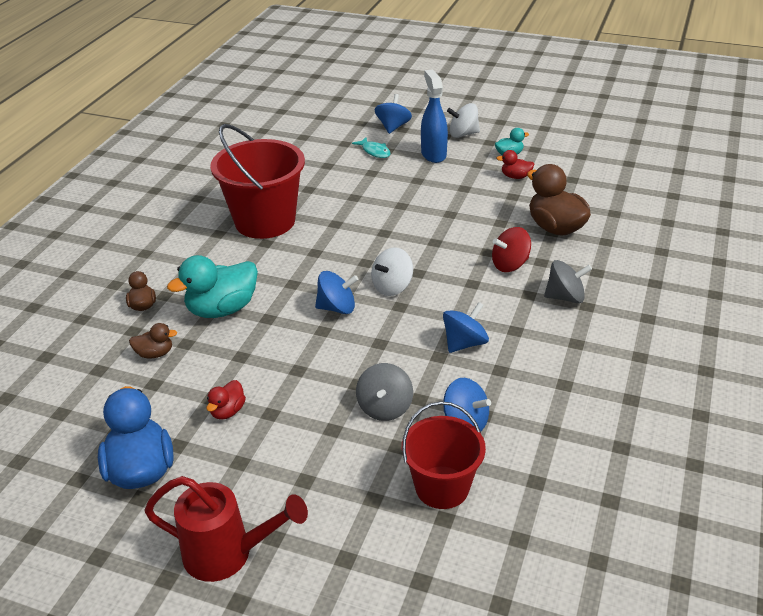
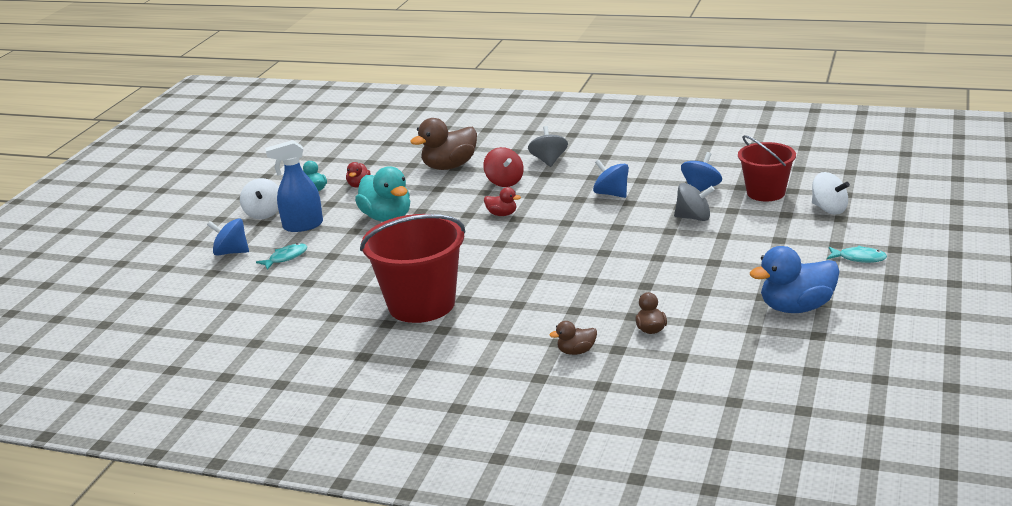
camera: 90 degrees left, 10 degrees down
(222, 309) = (578, 305): turquoise duck -> turquoise duck (387, 217)
(227, 411) = (717, 280): red duck -> red duck (502, 214)
(227, 554) = (859, 258): red watering can -> turquoise fish
(337, 308) = (571, 249): blue spinning top -> none
(392, 287) = (538, 227): white spinning top -> white spinning top (829, 209)

